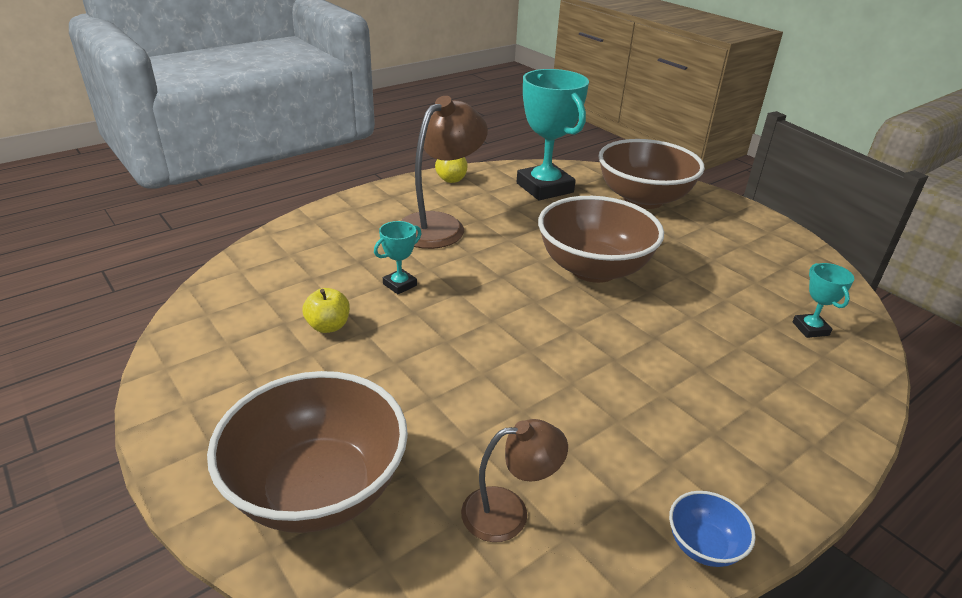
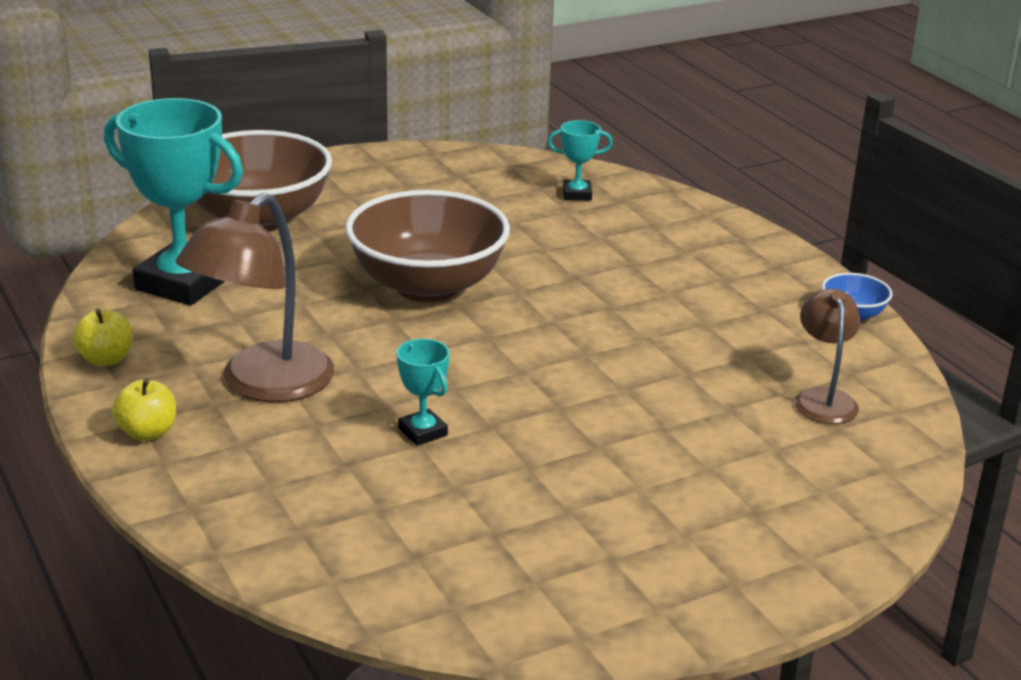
camera: 80 degrees left, 5 degrees down
(318, 489) = (799, 506): brown bowl -> none
(328, 326) = (510, 495): yellow apple -> yellow apple (147, 433)
(440, 225) = (262, 385): brown lamp -> brown lamp turned 105 degrees counterclockwise
(544, 188) = (183, 283): turquoise trophy -> turquoise trophy turned 45 degrees clockwise

